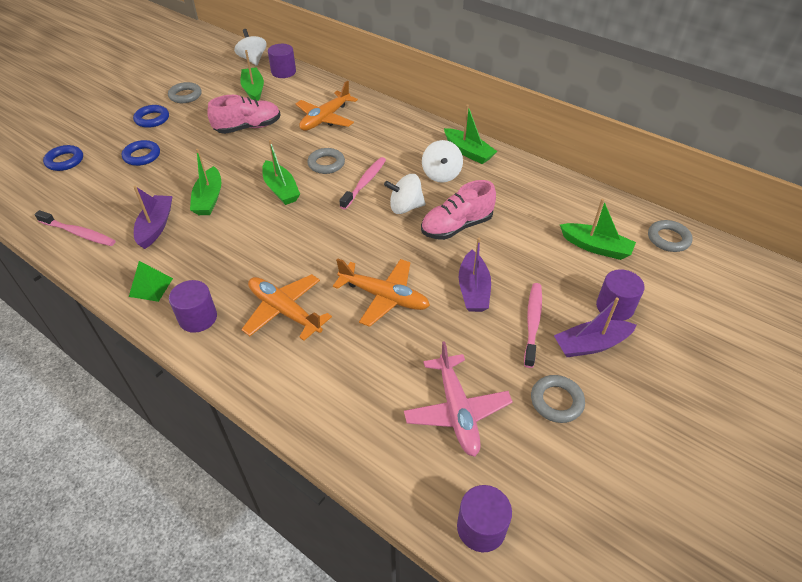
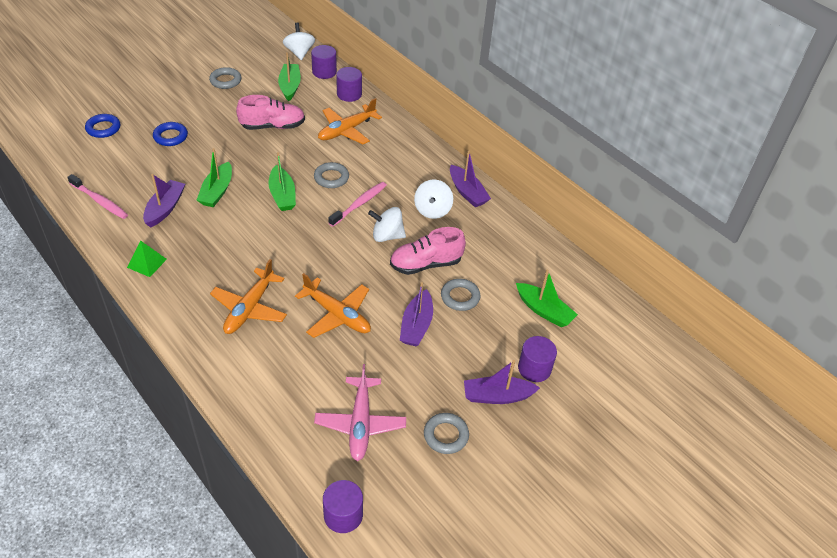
camera: 10 degrees right, 0 degrees up
(152, 119) = (189, 100): blue ring -> none
(198, 318) = (177, 298): purple cylinder -> purple cylinder (349, 94)
(284, 311) = (249, 308): orange plane -> orange plane turned 120 degrees counterclockwise
(468, 152) = (467, 192): green boat -> purple boat
(532, 323) = (455, 366): pink toothbrush -> none
(668, 239) = (616, 317): grey ring -> grey ring (460, 297)

